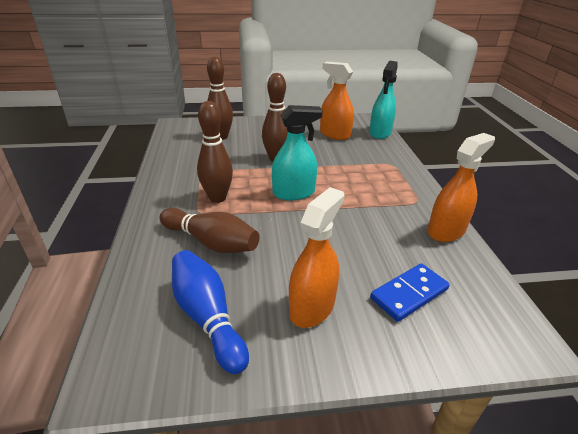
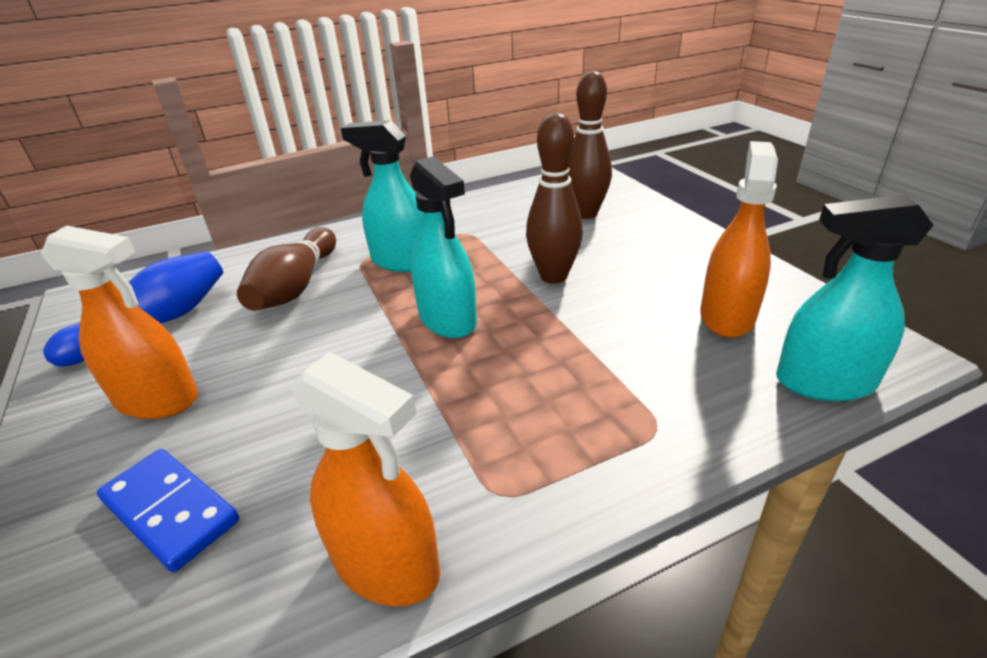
camera: 75 degrees right, 0 degrees up
(217, 198) = (402, 261): brown bowling pin -> turquoise spray bottle

